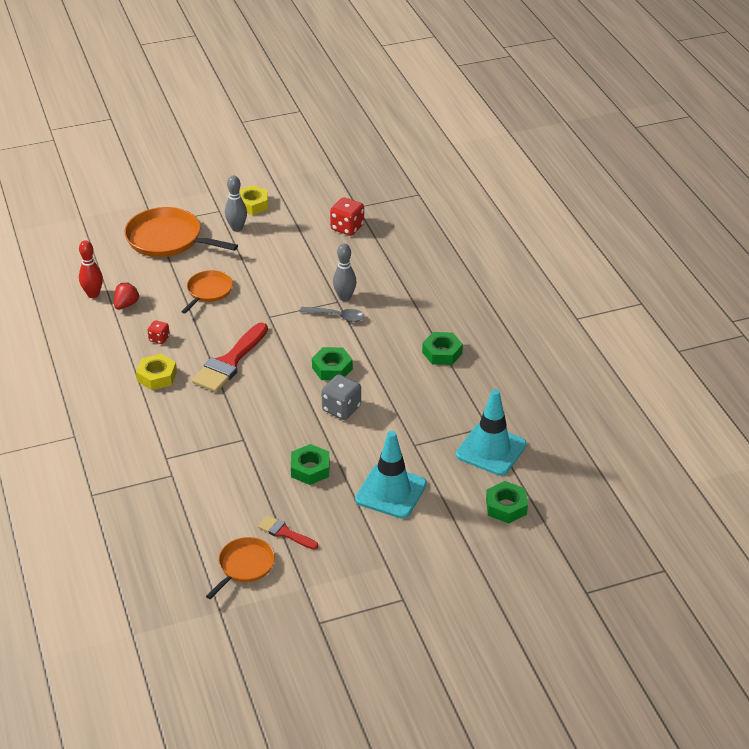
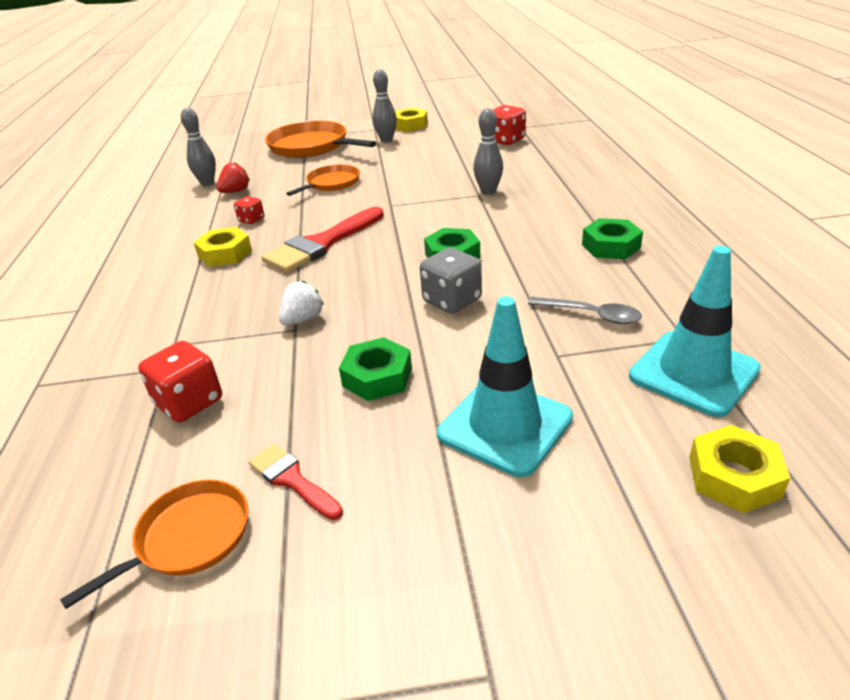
camera: 15 degrees right, 5 degrees down
(93, 294) = (207, 183): red bowling pin -> grey bowling pin
(201, 496) = (189, 402): none -> red dice
(245, 431) = (303, 319): none -> white strawberry
(337, 316) = (474, 207): grey spoon -> grey spoon (591, 315)
(506, 507) = (734, 477): green nut -> yellow nut

